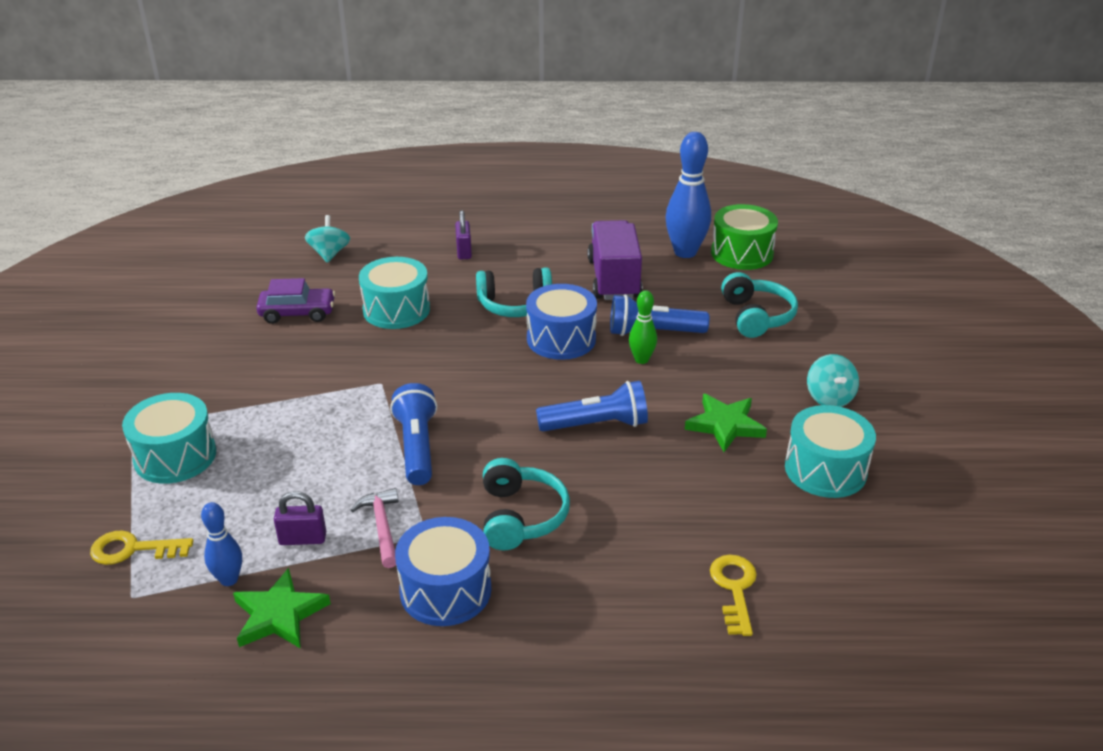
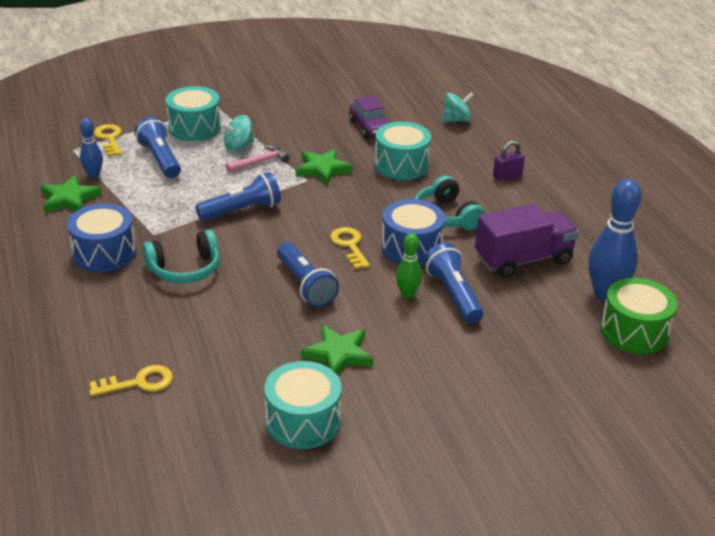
camera: 70 degrees right, 0 degrees up
(236, 503) = (160, 159): none -> blue flashlight
(303, 539) = (135, 190): purple padlock -> none
(365, 366) = (322, 169): none -> green star
(382, 527) = (156, 216): pink hammer -> pink hammer (260, 162)
(536, 379) = (349, 246): none -> yellow key
(756, 316) = (522, 354): turquoise headphones -> none
(829, 398) = (413, 415): turquoise spinning top -> turquoise spinning top (238, 146)

